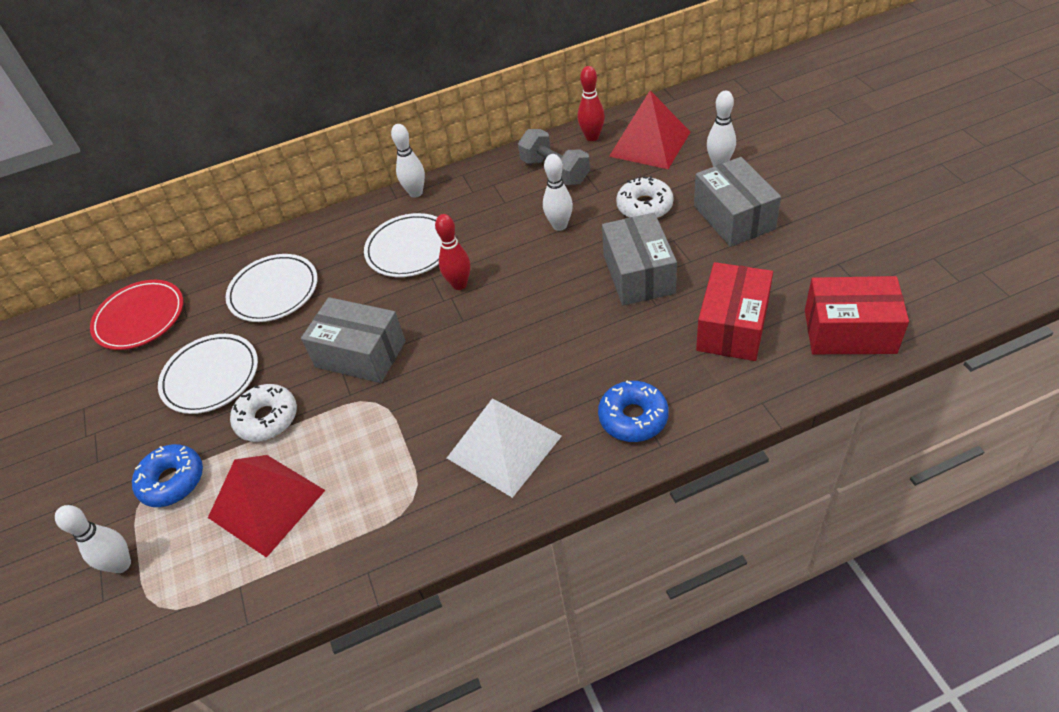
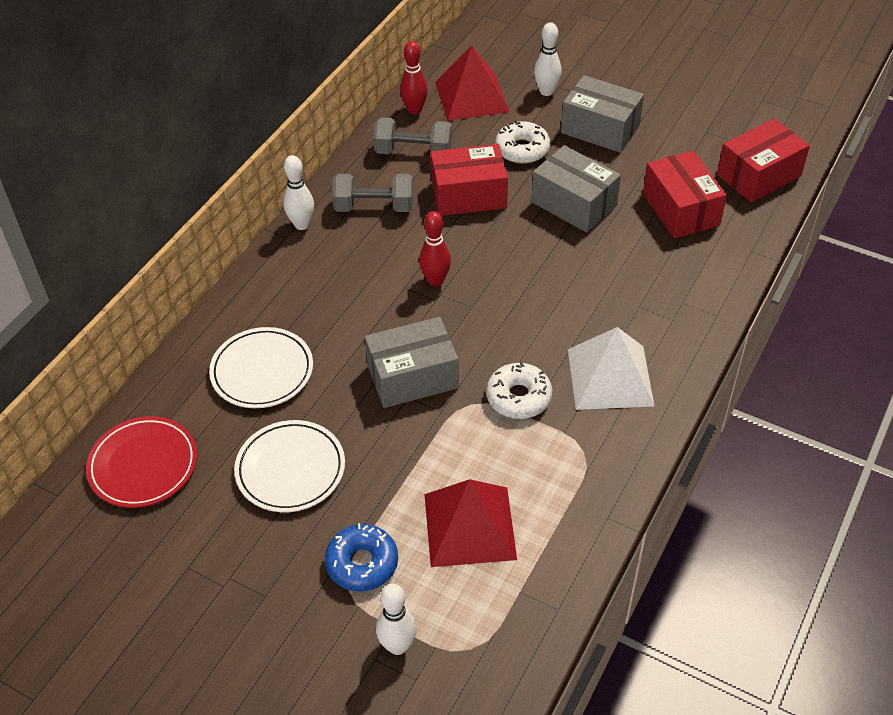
camera: 45 degrees left, 0 degrees up
(267, 418) = (389, 469): white donut -> white donut (519, 397)
(410, 249) = (354, 273): white plate -> none
(479, 202) = (374, 207): none -> grey dumbbell
(559, 225) = (468, 195): white bowling pin -> red box
(633, 417) = (679, 306): blue donut -> none

